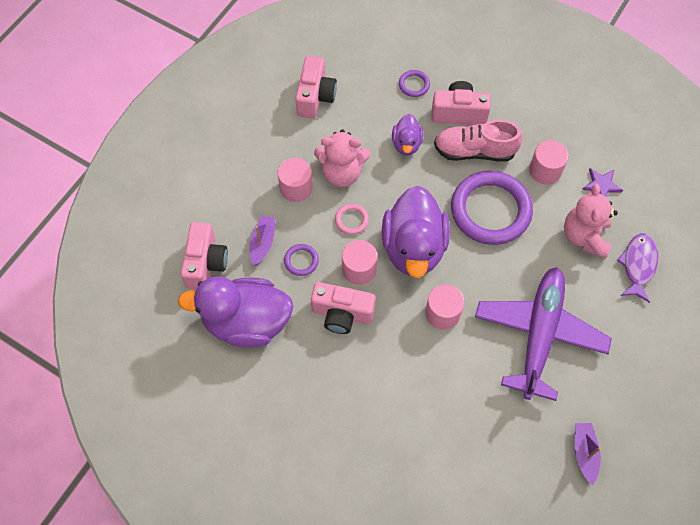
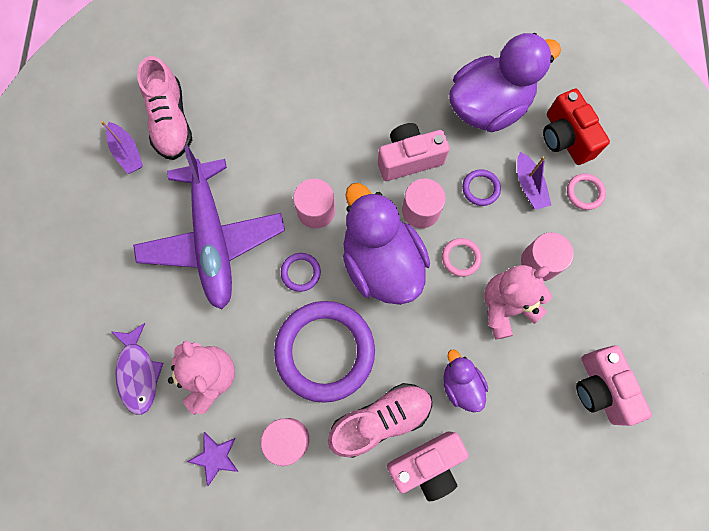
camera: 150 degrees right, 10 degrees up
(206, 263) = (565, 138): pink camera -> red camera
(225, 216) = (584, 192): none -> pink ring
(414, 85) = (502, 475): purple ring -> purple ring (300, 272)
(532, 463) = (171, 121): none -> pink shoe

